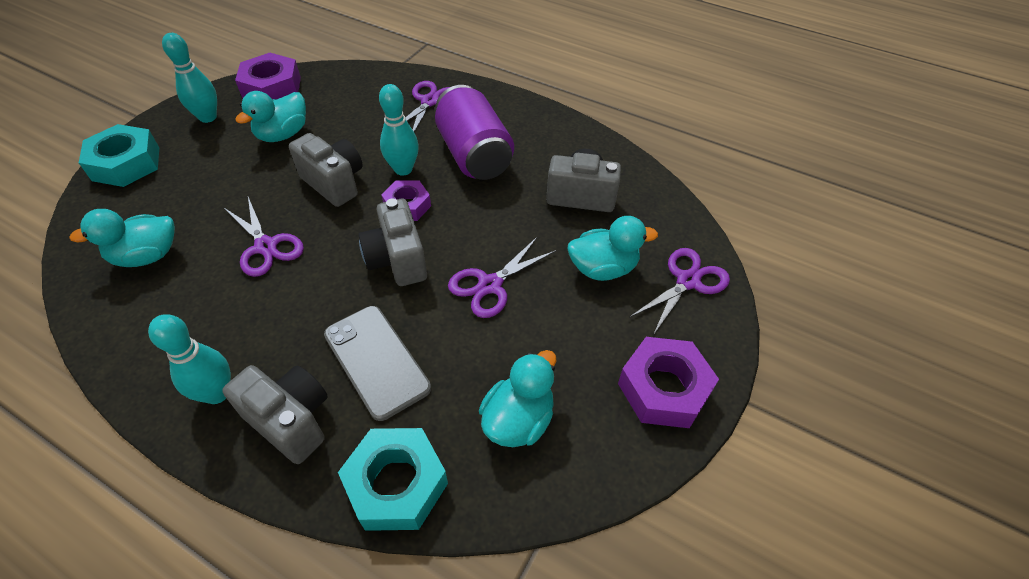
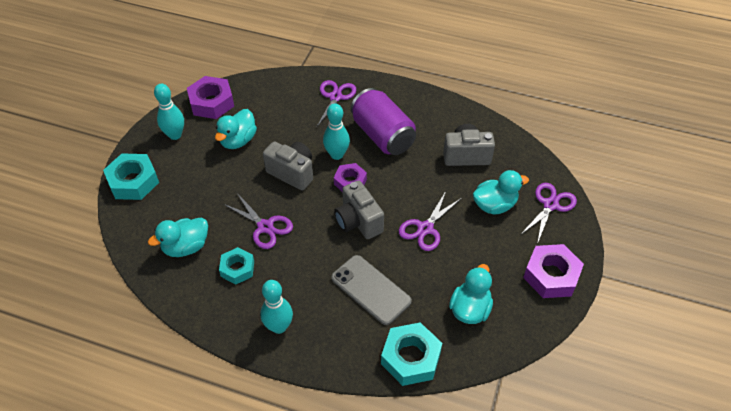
camera: 10 degrees left, 0 degrees up
(200, 297) = (237, 269): none -> turquoise nut
(291, 420) = (332, 334): grey camera -> none

